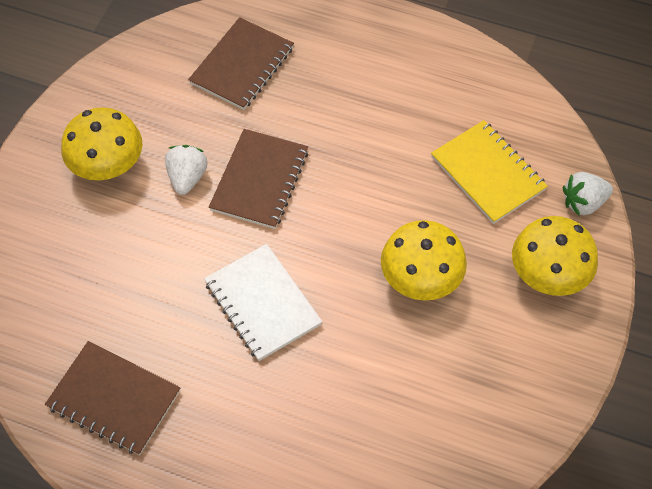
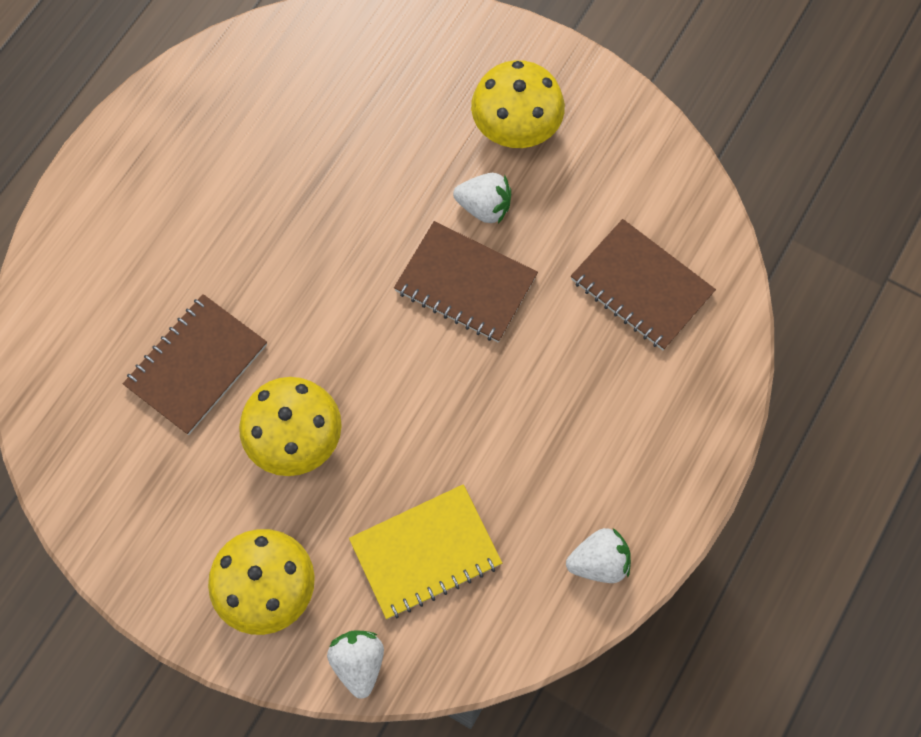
camera: 100 degrees right, 10 degrees up
(114, 399) = (228, 113): brown notebook -> brown notebook (197, 366)
(262, 303) = (303, 265): white notebook -> none
(463, 67) = (599, 562): none -> white strawberry

